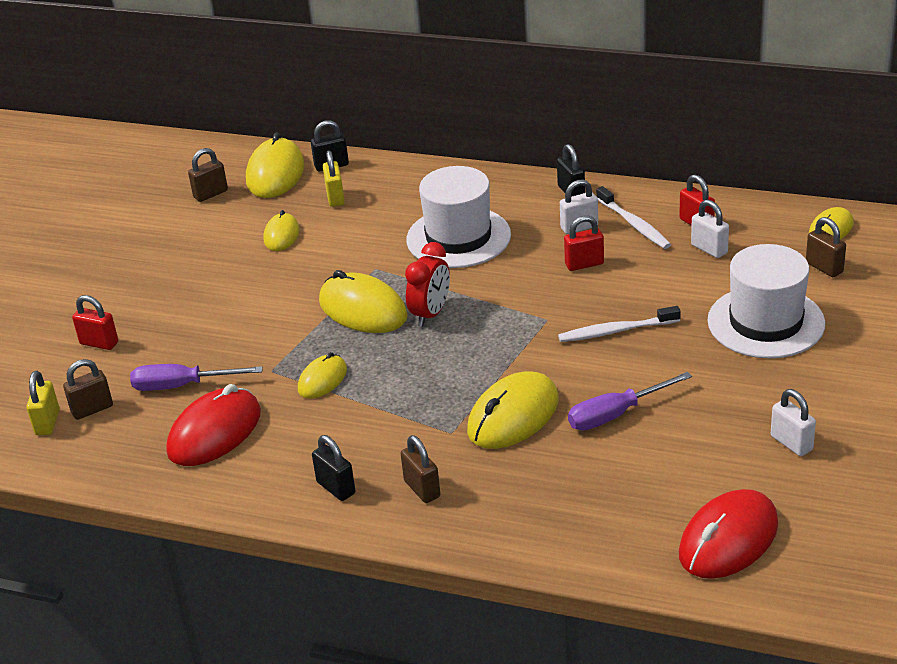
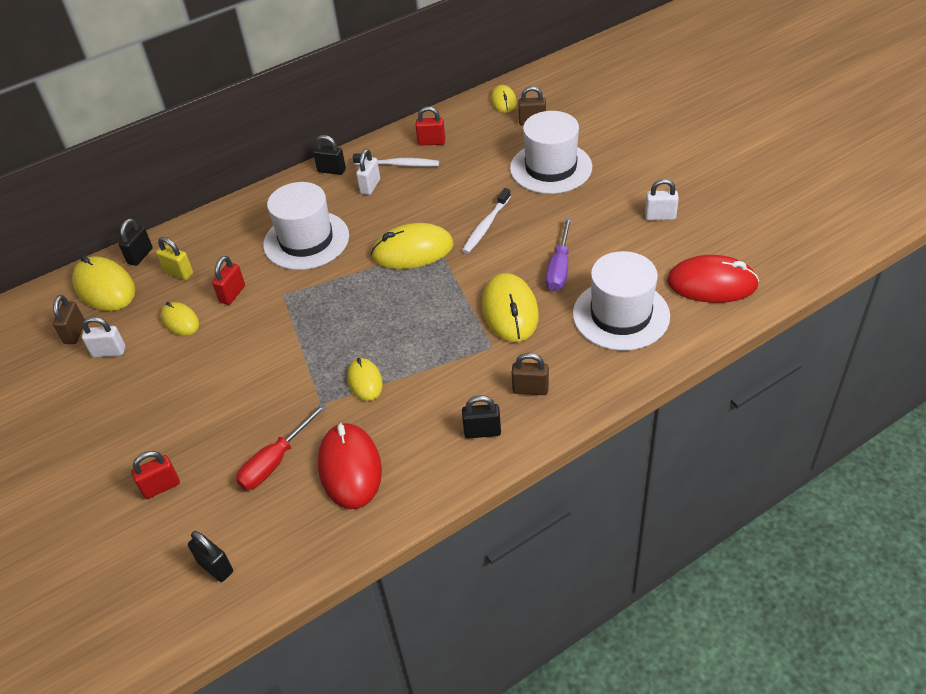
camera: 50 degrees left, 10 degrees up
(47, 422) = (215, 567): yellow padlock -> black padlock
(92, 409) = (235, 530): brown padlock -> none
(182, 386) = (275, 461): purple screwdriver -> red screwdriver
(362, 309) = (318, 323): yellow mouse -> yellow mouse (412, 251)
(430, 314) = (365, 294): red clock -> none
(584, 264) = (407, 204): red padlock -> red padlock (232, 294)
(597, 495) = (621, 315): none -> white hat
(709, 249) = (461, 151): white padlock -> white padlock (109, 352)
(728, 539) = (712, 284): red mouse -> red mouse turned 75 degrees counterclockwise

